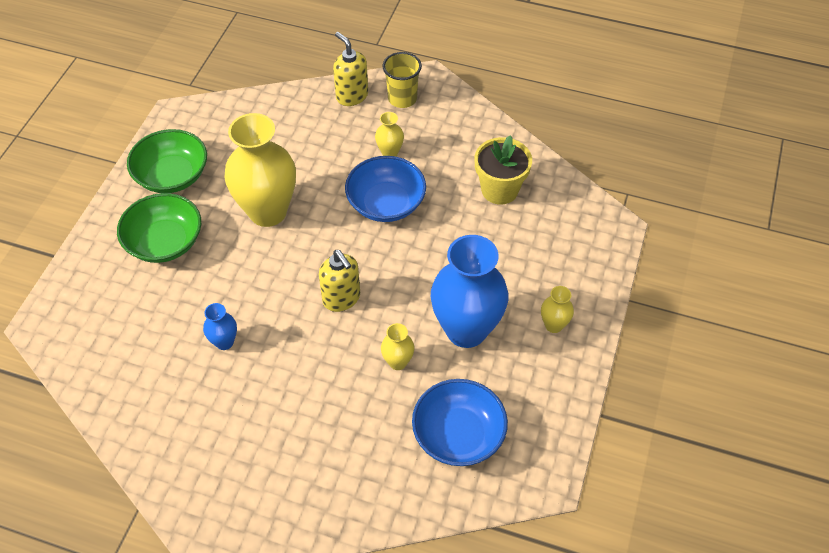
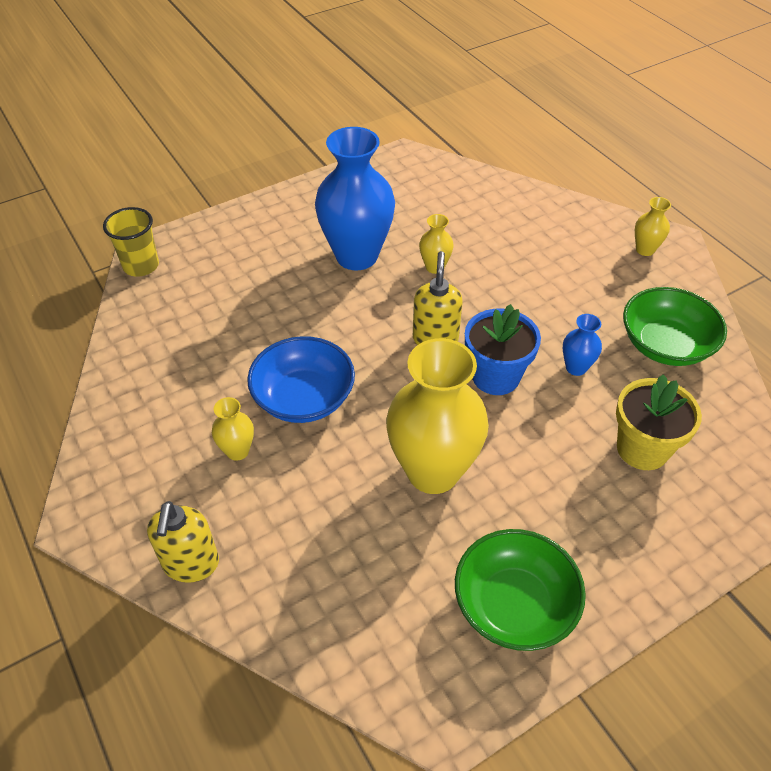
camera: 140 degrees left, 5 degrees down
(165, 242) = (577, 512): green bowl -> green bowl (665, 345)
(276, 297) = (495, 376): none -> blue flower pot
(402, 98) = (142, 513): yellow cup -> yellow cup (141, 266)
(458, 434) = (436, 204): blue bowl -> none
(499, 190) = (187, 340): yellow flower pot -> yellow flower pot (642, 449)
(553, 325) = (288, 221): yellow vase -> yellow vase (645, 249)

